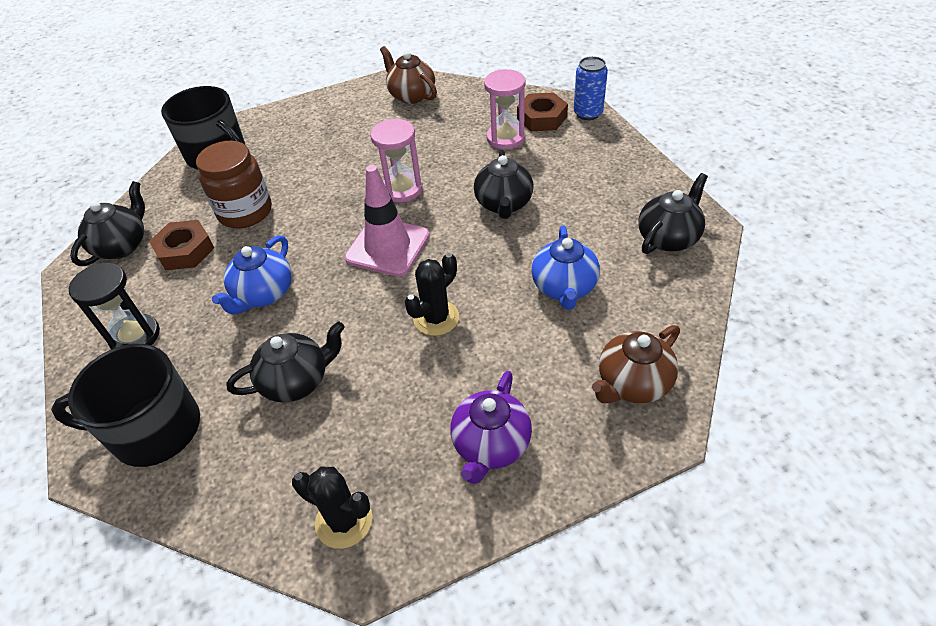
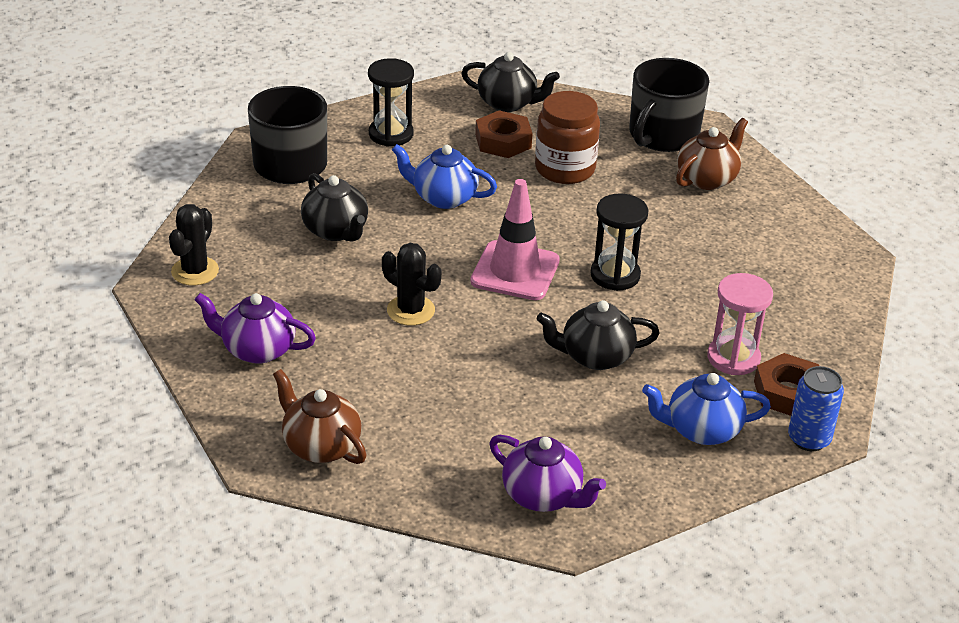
camera: 80 degrees right, 10 degrees down
(402, 189) = (615, 275): pink hourglass -> black hourglass
(411, 95) = (818, 271): brown teapot -> brown teapot (707, 179)
(564, 287) = (455, 402): blue teapot -> blue teapot (701, 430)
(668, 238) = (543, 496): black teapot -> purple teapot

